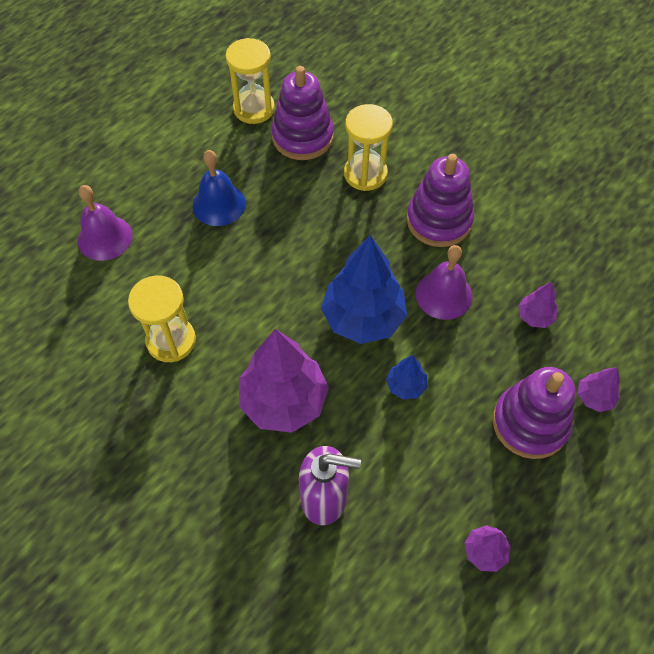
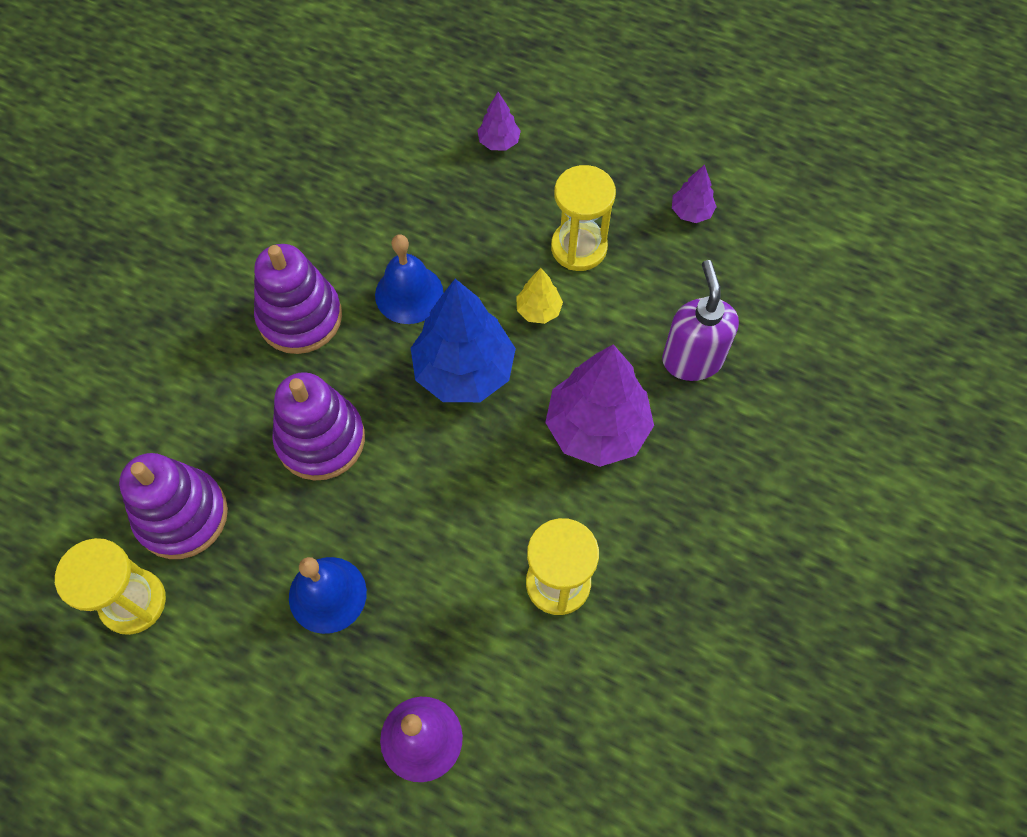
camera: 105 degrees left, 5 degrees up
(365, 174) = (238, 417): yellow hourglass -> yellow hourglass (579, 247)
(405, 386) = (538, 310): blue tree -> yellow tree
(444, 295) = (409, 294): purple bell -> blue bell
(530, 423) = (545, 192): purple stacking toy -> purple stacking toy (321, 439)
(535, 317) = (415, 203): purple tree -> none

